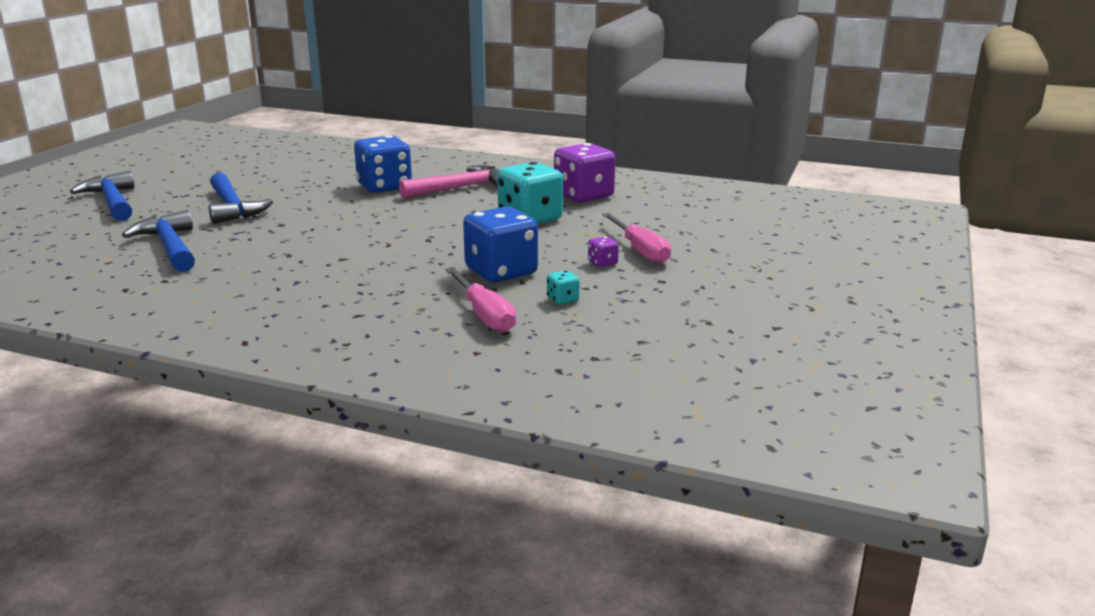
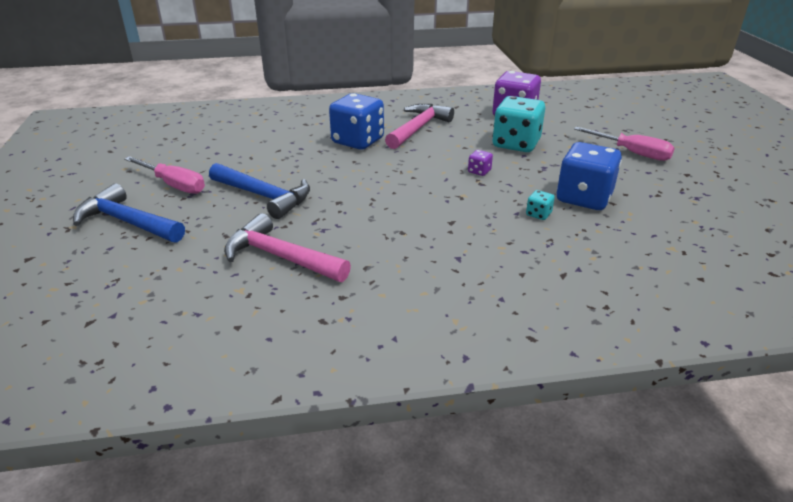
camera: 30 degrees left, 10 degrees up
(170, 247) = (281, 257): blue hammer -> pink hammer
(484, 315) = (645, 242): pink screwdriver -> pink screwdriver (174, 185)
(562, 299) = (664, 210): turquoise dice -> turquoise dice (538, 214)
(602, 263) = (629, 170): purple dice -> purple dice (479, 171)

